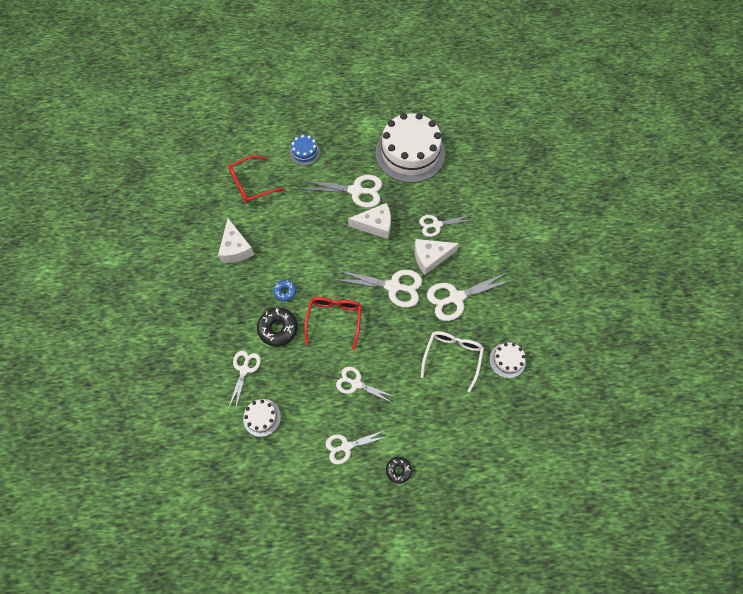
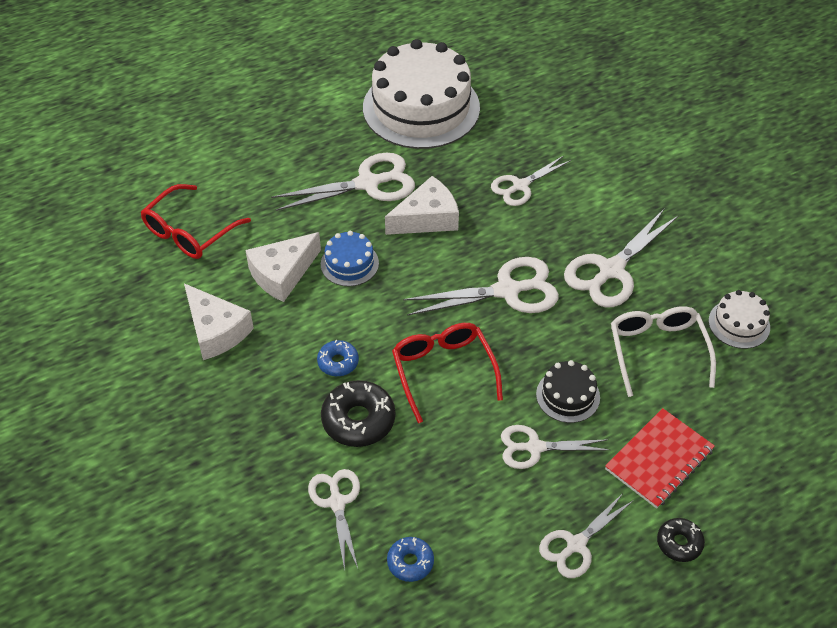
camera: 25 degrees left, 15 degrees down
(262, 417) = (410, 562): white cake -> blue donut
(305, 152) = (253, 159): blue cake -> blue cake (349, 263)
(390, 362) = (568, 396): none -> black cake
(415, 419) = (659, 459): none -> red notebook
(430, 257) = (539, 231): white cheese -> white cheese (282, 274)

